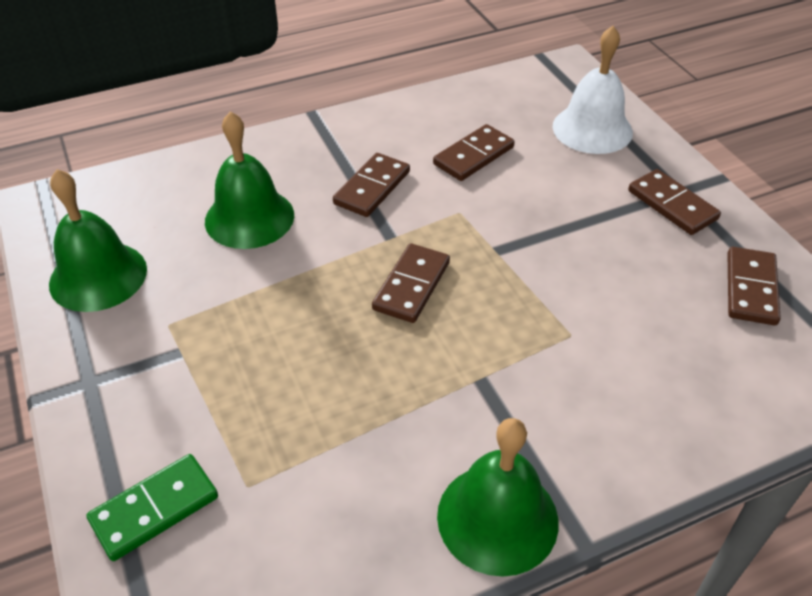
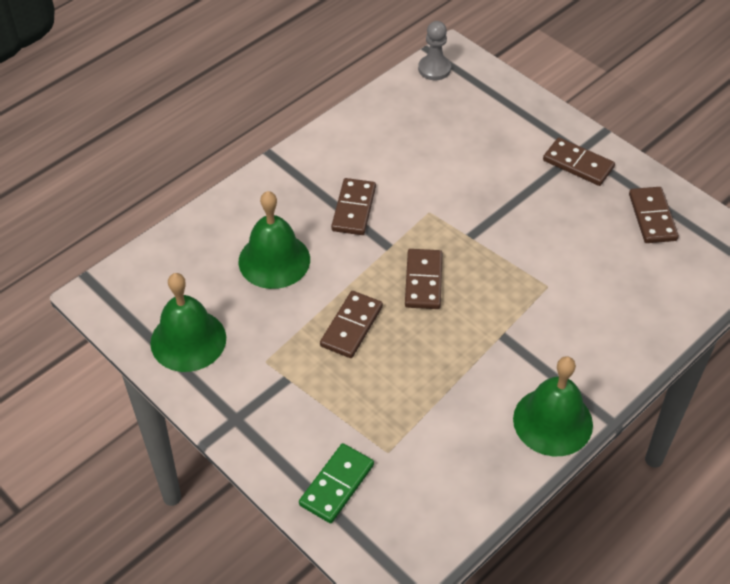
camera: 20 degrees left, 5 degrees up
(473, 156) = (417, 159): brown domino -> brown domino (351, 326)
(539, 75) = (434, 69): none -> grey pawn
(592, 129) = (496, 111): white bell -> none

